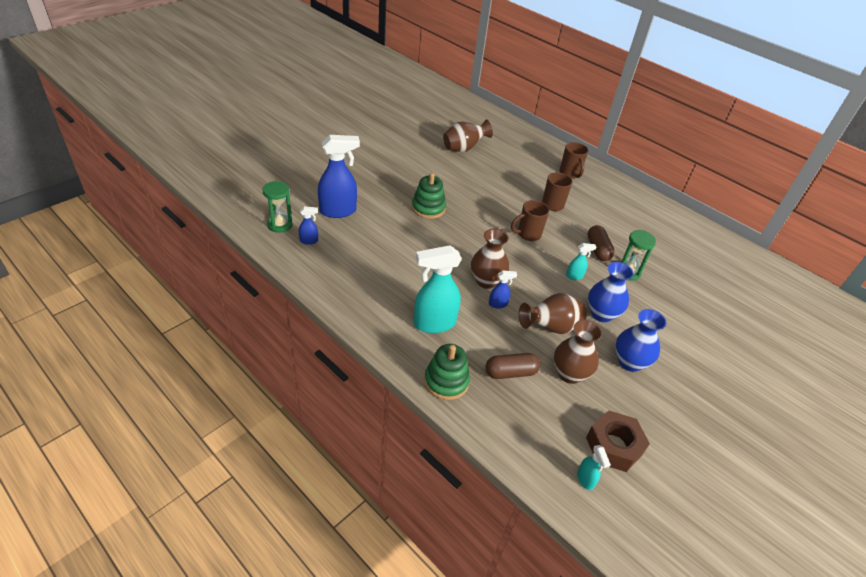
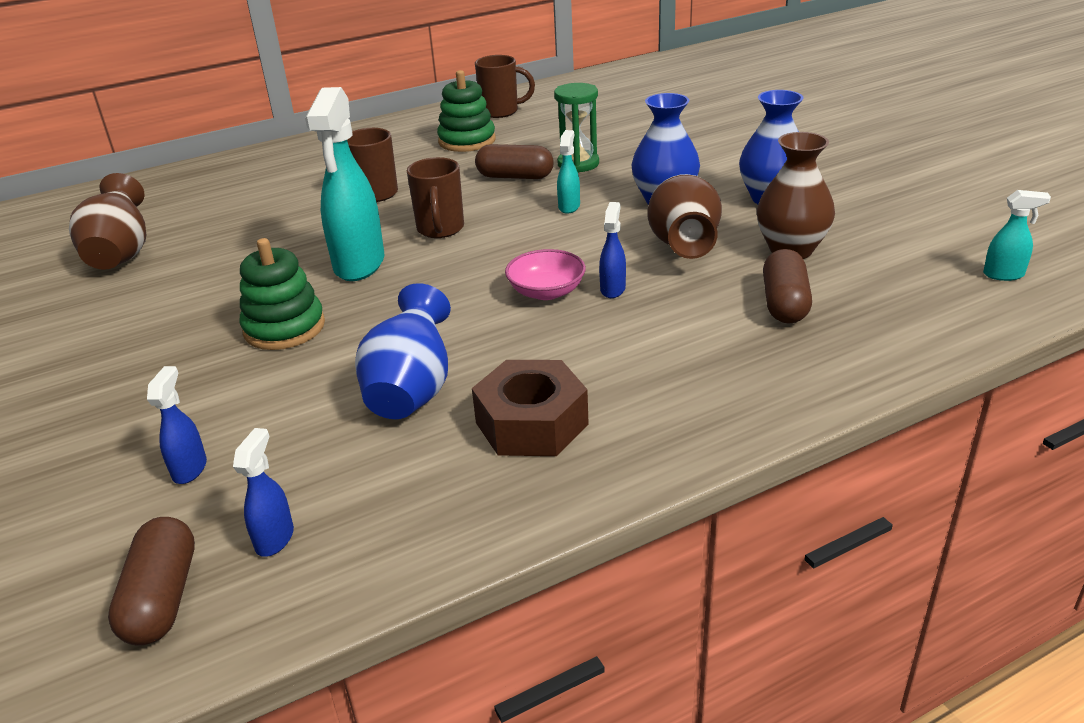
camera: 65 degrees left, 10 degrees down
(280, 225) = (162, 598): green hourglass -> brown capsule
(338, 211) = (190, 469): blue spray bottle -> blue spray bottle, size x0.47
(397, 254) = (411, 392): none -> blue vase
(434, 323) = (645, 370): turquoise spray bottle -> turquoise spray bottle (359, 265)
(446, 381) = (802, 376): green stacking toy -> green stacking toy (467, 141)
(486, 281) = (546, 291): brown vase -> pink bowl
(570, 174) = (304, 164): brown mug -> brown mug (501, 112)
(614, 446) = (936, 241): brown nut -> brown nut (531, 423)

